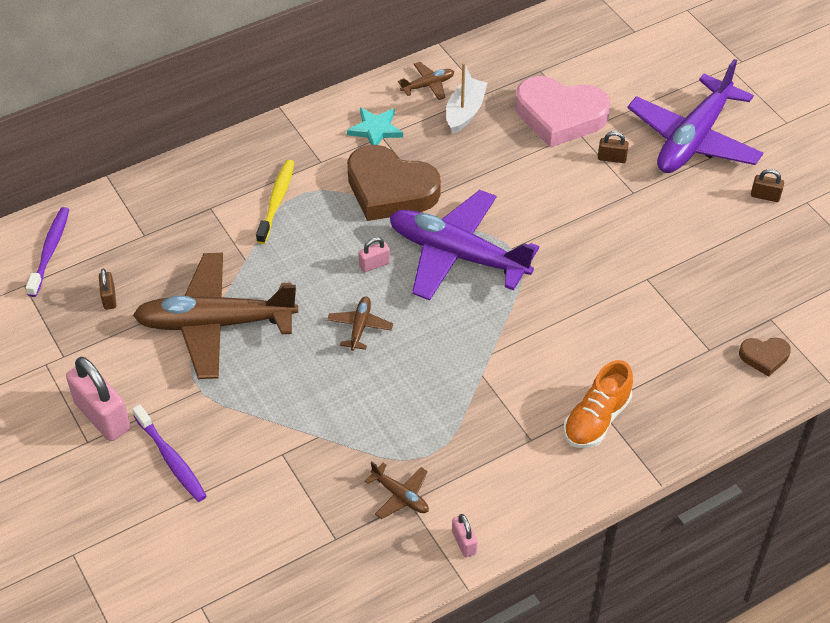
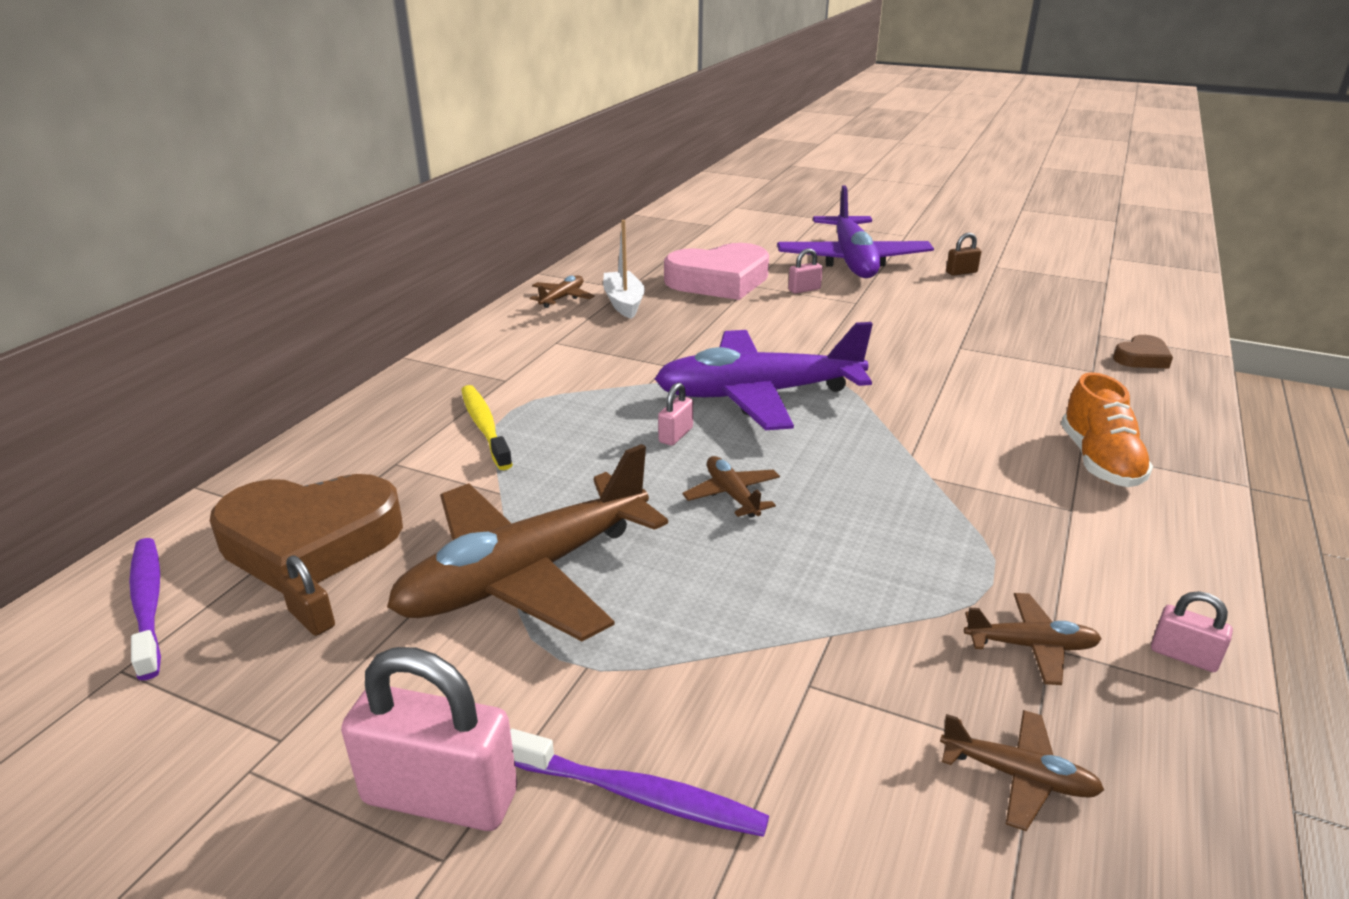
camera: 35 degrees left, 20 degrees down
(319, 541) = (1018, 776): none -> brown plane
(375, 129) = (542, 339): turquoise star -> none
(390, 189) = (615, 374): brown heart -> brown heart (309, 541)
(611, 158) = (804, 290): brown padlock -> pink padlock

